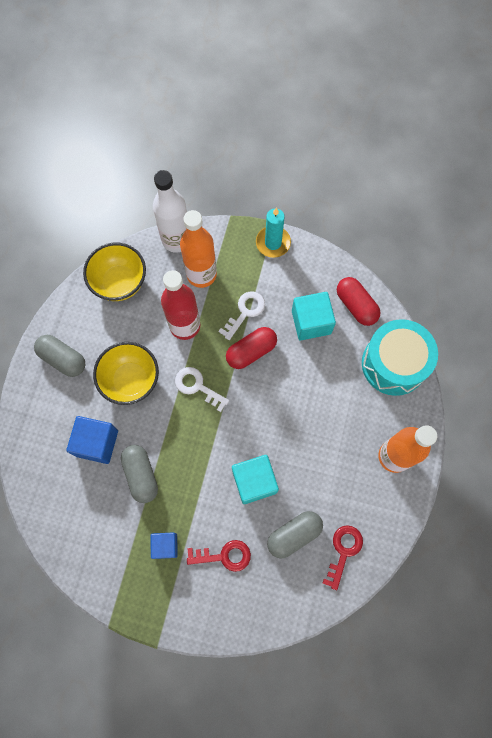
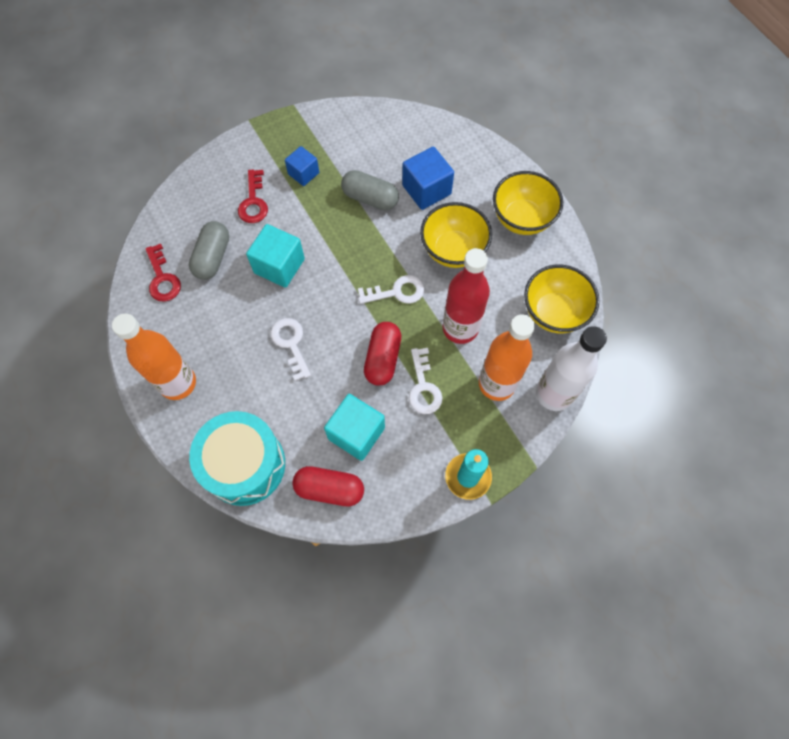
camera: 135 degrees right, 5 degrees down
(63, 359) = (521, 219): grey capsule -> yellow bowl
(224, 556) = (253, 202): red key -> red key turned 45 degrees counterclockwise
(298, 415) = (291, 343): none -> white key

